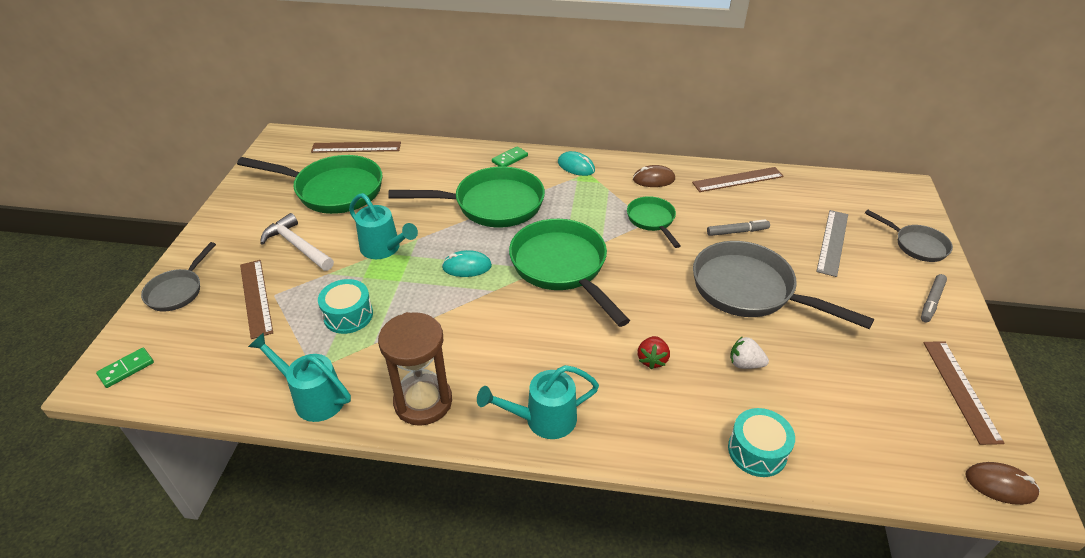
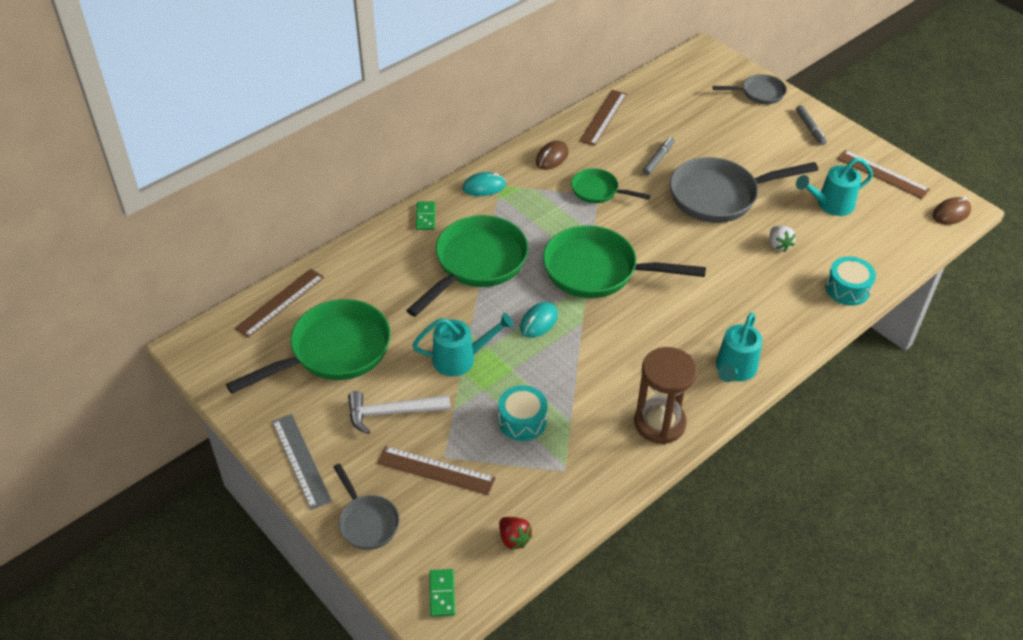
camera: 50 degrees left, 5 degrees up
(313, 397) = (595, 484): turquoise watering can -> turquoise watering can (830, 204)
(652, 360) = (734, 284): red strawberry -> red strawberry (514, 539)
(745, 364) = (779, 245): white strawberry -> white strawberry turned 75 degrees counterclockwise
(832, 242) = (716, 125): grey ruler -> grey ruler (300, 460)

